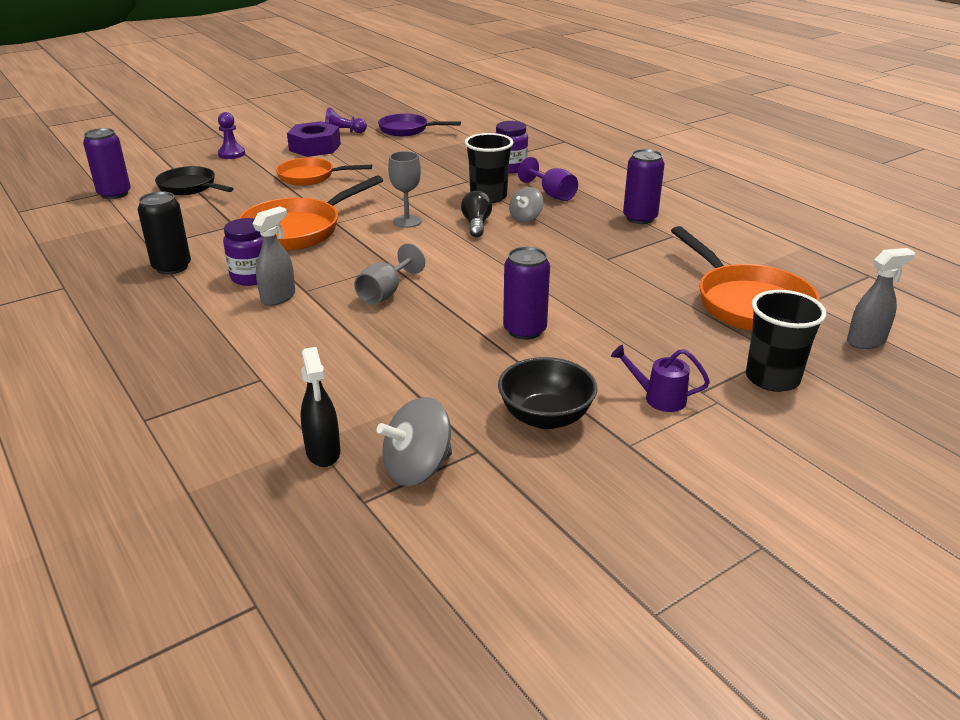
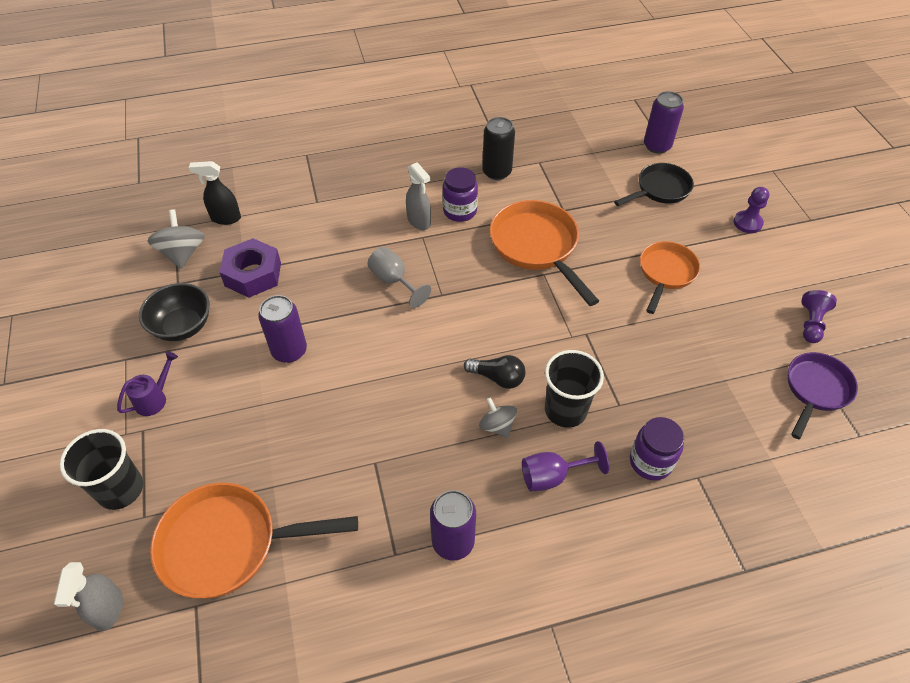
camera: 110 degrees right, 20 degrees up
(315, 147) = (759, 290): purple nut -> purple nut (253, 274)
(407, 221) = (526, 325): grey goblet -> none

